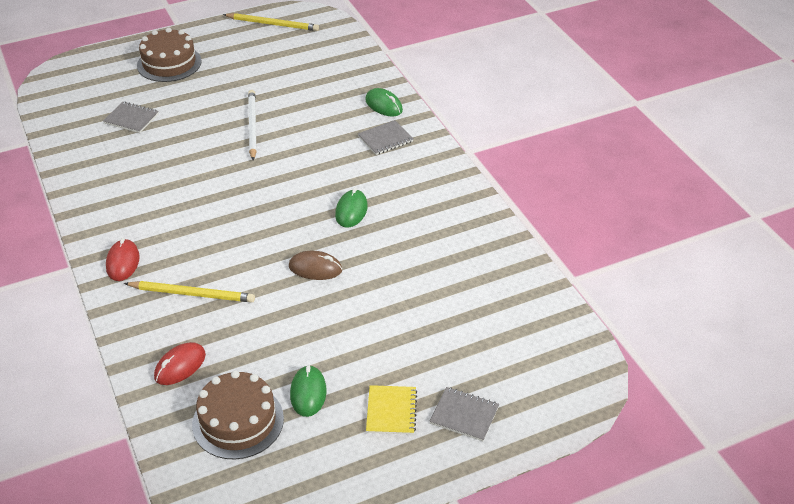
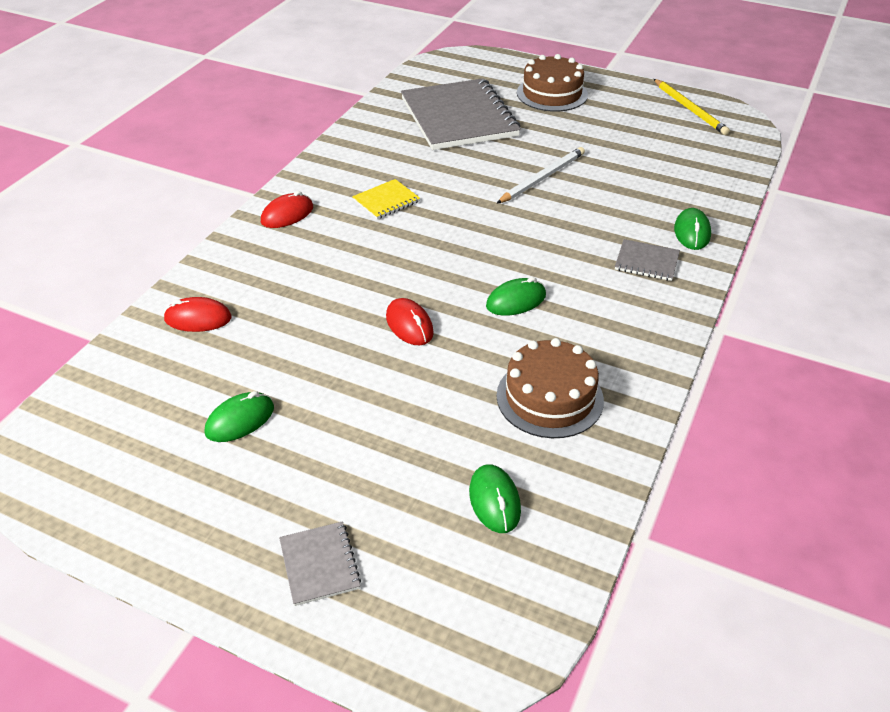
camera: 50 degrees right, 0 degrees up
(131, 119) = (459, 117): grey notebook -> grey notebook, size x2.34
(192, 294) = (292, 273): yellow pencil -> none
(238, 421) = (162, 395): brown cake -> brown cake (549, 398)
(315, 268) = (409, 325): brown mouse -> red mouse
(391, 411) = (271, 498): yellow notebook -> yellow notebook (386, 201)
(494, 317) = (494, 501): none -> green mouse

